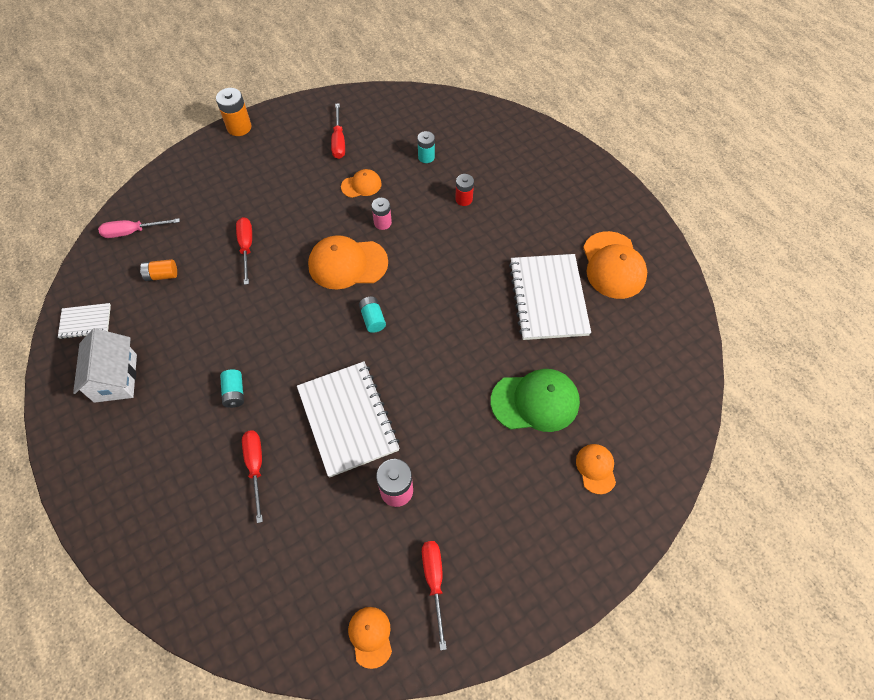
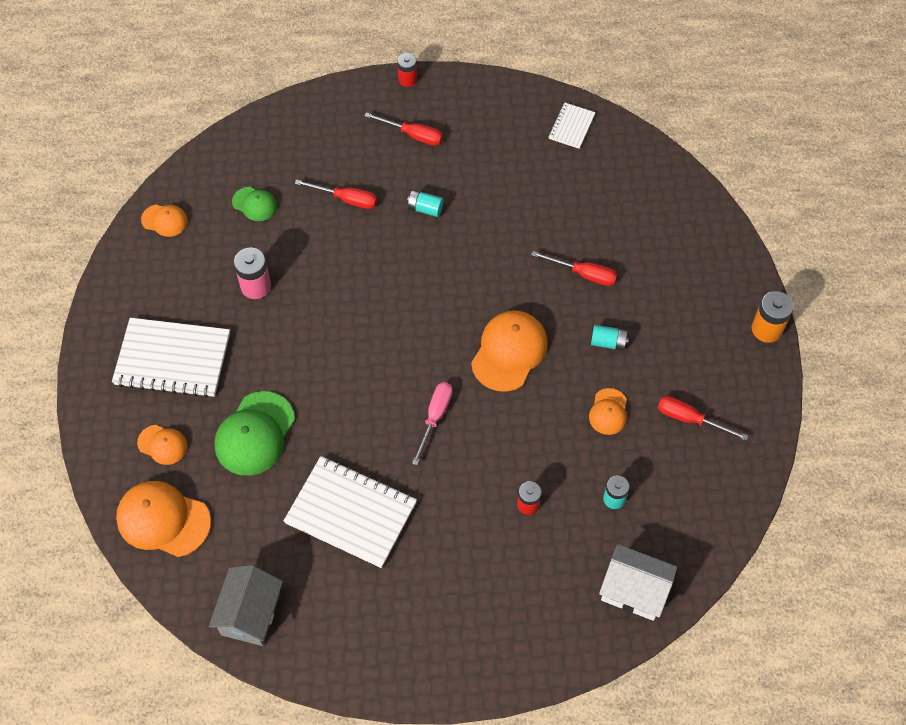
camera: 120 degrees right, 0 degrees up
(72, 494) = (407, 79): none -> red battery
(116, 378) = (497, 132): white house -> white house (634, 591)
(132, 232) = (661, 189): pink screwdriver -> pink screwdriver (435, 417)
(162, 275) = (591, 196): orange battery -> none
(303, 553) = (254, 204): none -> green cap
(348, 419) = (342, 280): white notebook -> white notebook (172, 359)
(372, 319) = (430, 344): turquoise battery -> turquoise battery (608, 342)
(382, 223) = (543, 407): pink battery -> none
(434, 581) = (169, 278): red screwdriver -> red screwdriver (413, 135)
(613, 265) = (347, 605): orange cap -> orange cap (163, 520)
(668, 319) = (250, 614): none -> grey house

